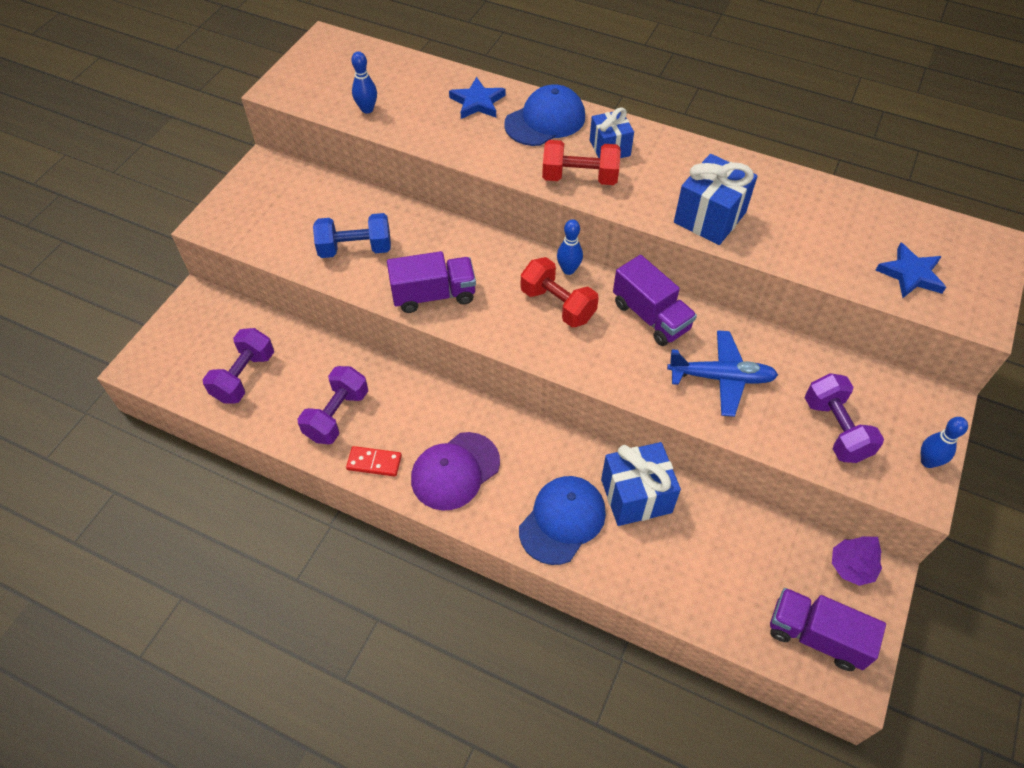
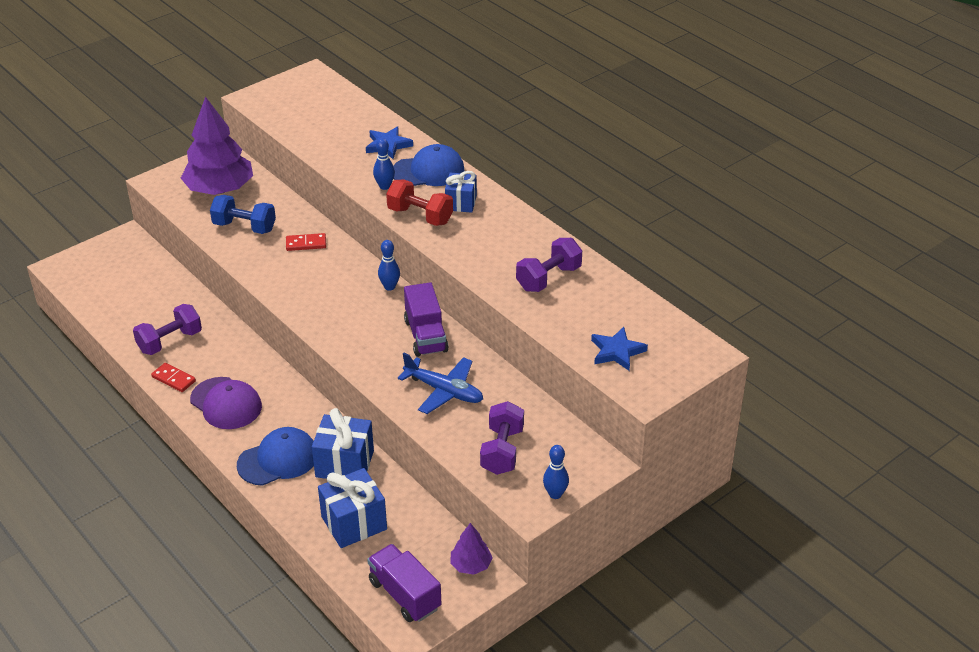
camera: 25 degrees right, 15 degrees down
(244, 376) = (124, 297): purple dumbbell -> purple dumbbell (548, 278)
(293, 211) = (220, 189): none -> purple tree
(367, 109) = (303, 128): blue bowling pin -> blue bowling pin (384, 186)
(434, 295) = (277, 273): purple truck -> none
(439, 247) = (306, 244): none -> red domino
(455, 471) = (226, 403): purple cap -> purple cap turned 120 degrees counterclockwise
(558, 305) = (362, 307): red dumbbell -> none
(709, 217) = (495, 269): blue gift -> blue gift (354, 523)

